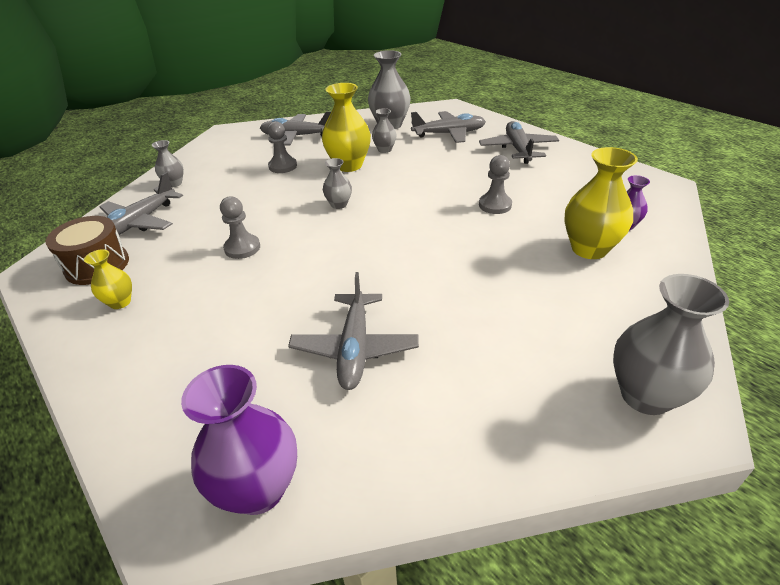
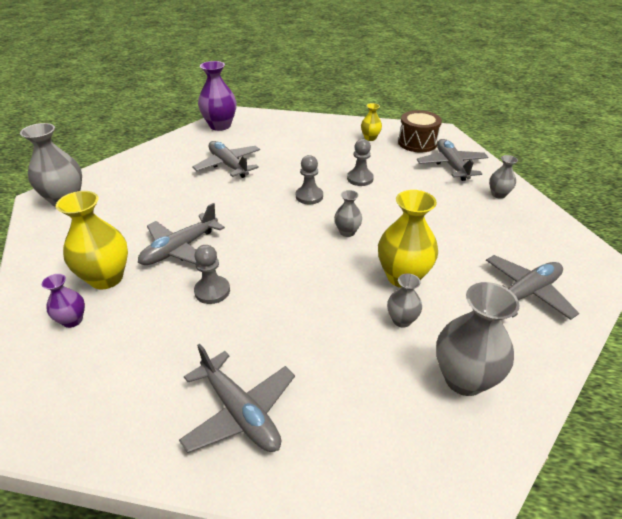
camera: 140 degrees right, 0 degrees up
(283, 166) = (457, 247): grey pawn -> grey pawn (309, 196)
(449, 134) = (364, 402): grey plane -> grey plane (180, 249)

